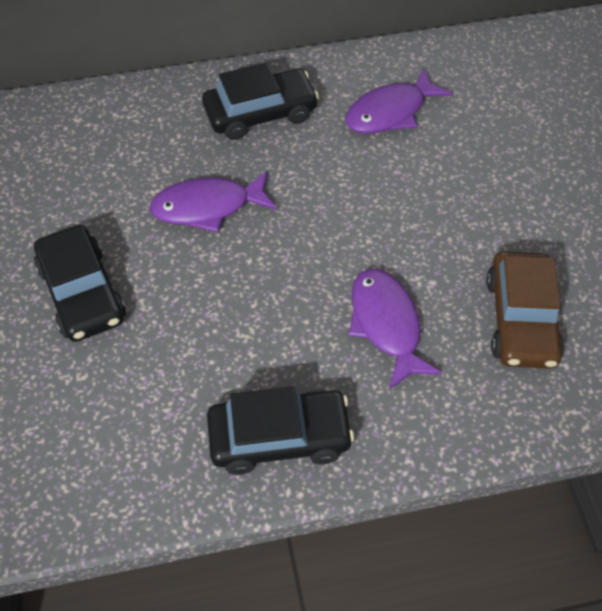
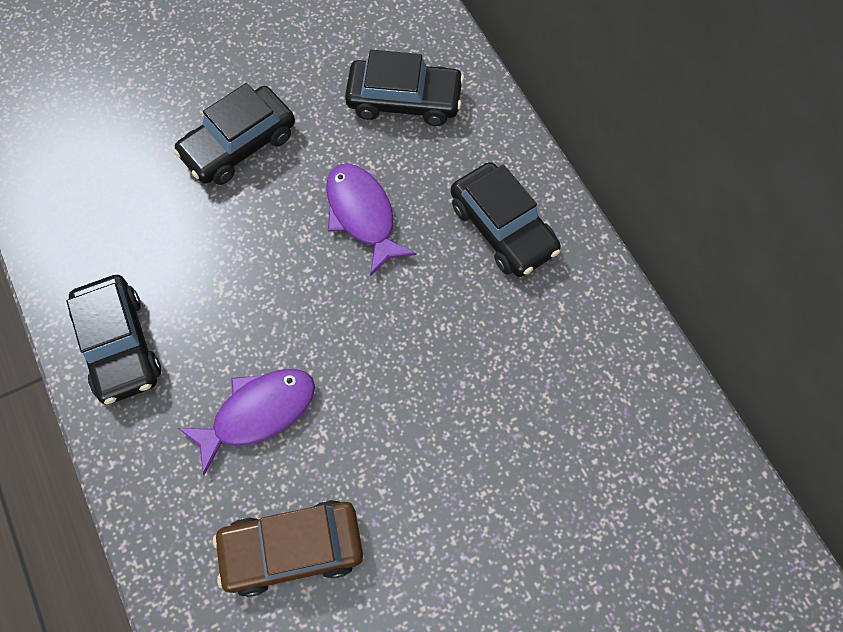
camera: 75 degrees right, 10 degrees up
(96, 151) = (404, 100): none -> black car
(390, 112) = (549, 359): purple fish -> none

